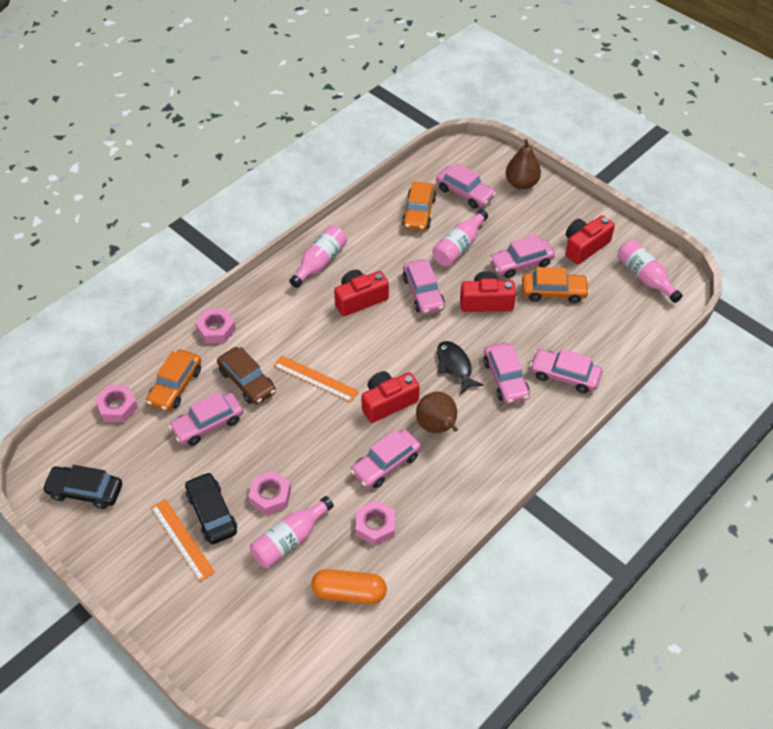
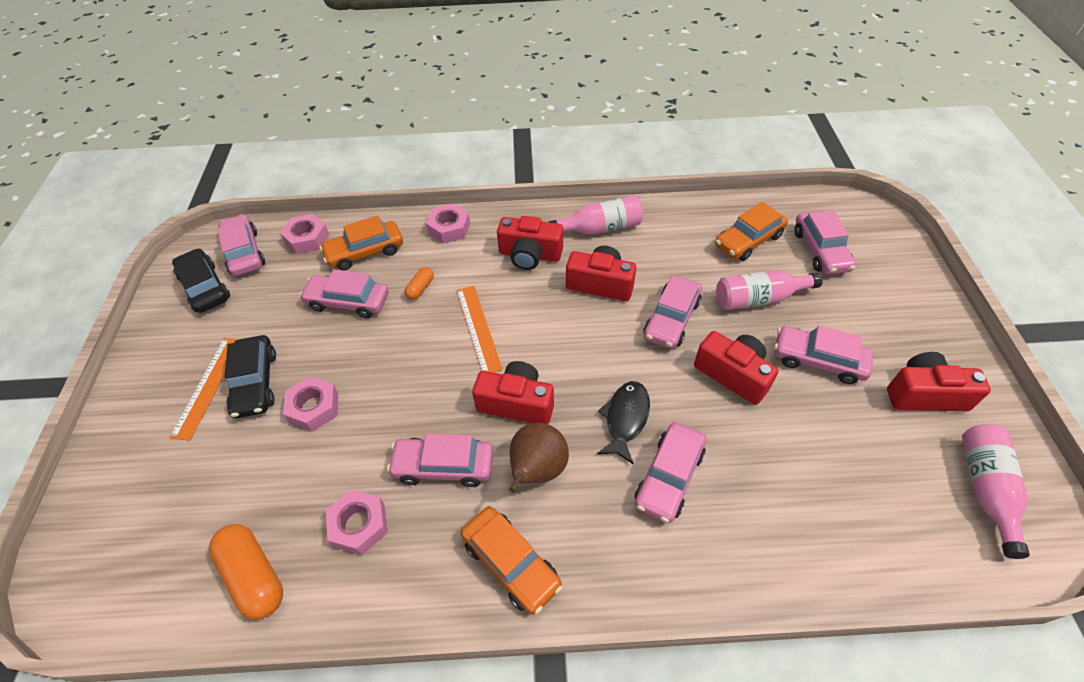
camera: 45 degrees right, 0 degrees up
(212, 513) = (255, 383): black car -> black car turned 150 degrees clockwise
(247, 381) = (420, 288): brown car -> orange capsule
(290, 540) = (277, 466): pink bottle -> none
(294, 311) = (530, 255): none -> red camera
(521, 183) = (901, 278): brown pear -> none
(553, 292) = (830, 420): orange car -> orange car (511, 563)
(564, 375) = (748, 531): pink car -> pink car (244, 252)

